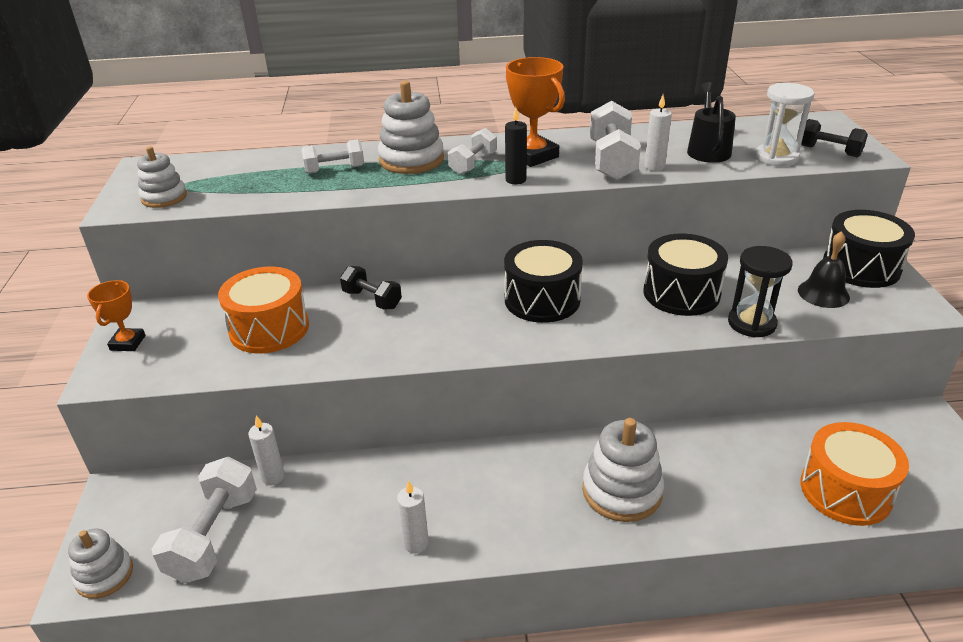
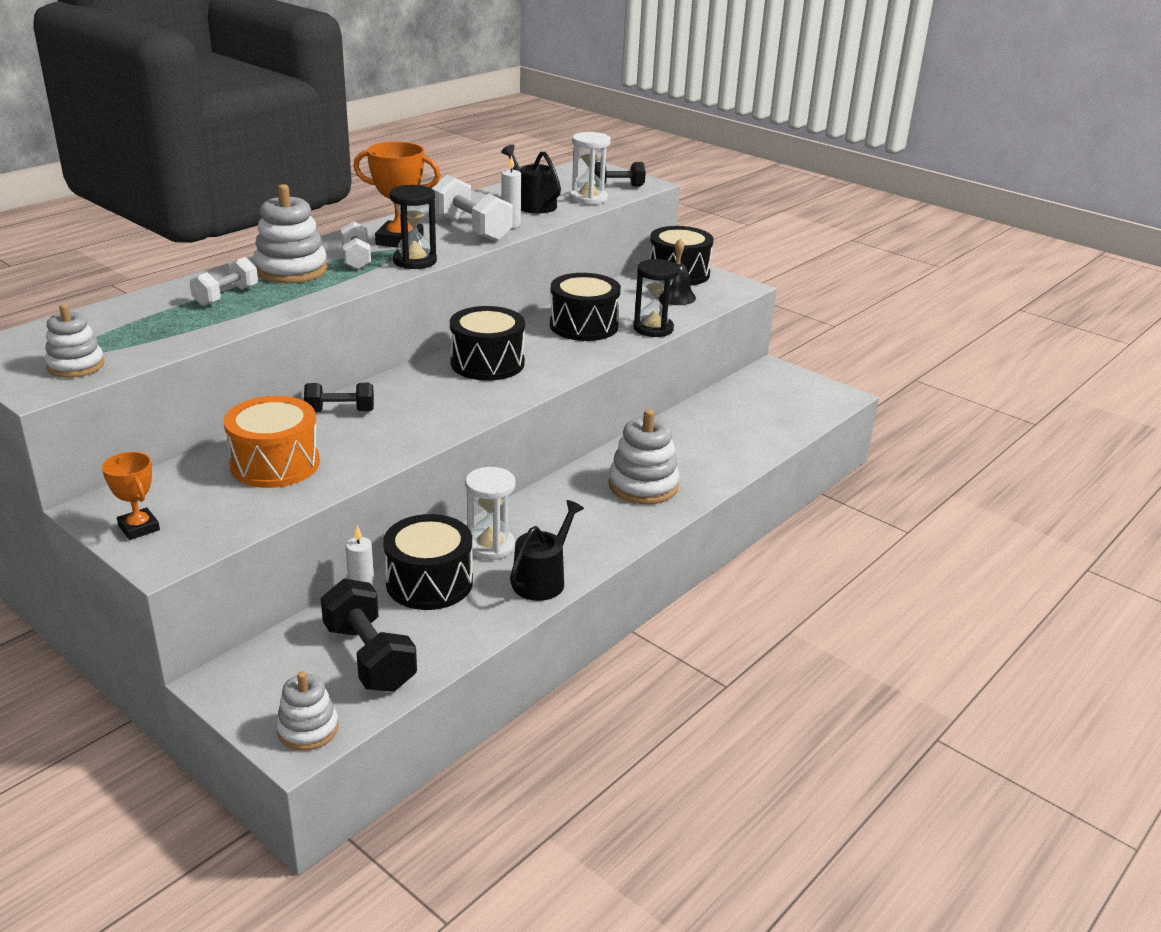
camera: 45 degrees left, 5 degrees down
(214, 535) = (369, 657): white dumbbell -> black dumbbell
(333, 489) = (429, 582): none -> black drum
(416, 543) = (542, 580): white candle -> black watering can
(417, 480) = (490, 546): none -> white hourglass
(515, 180) = (415, 261): black candle -> black hourglass
(845, 491) = (771, 427): orange drum -> none

